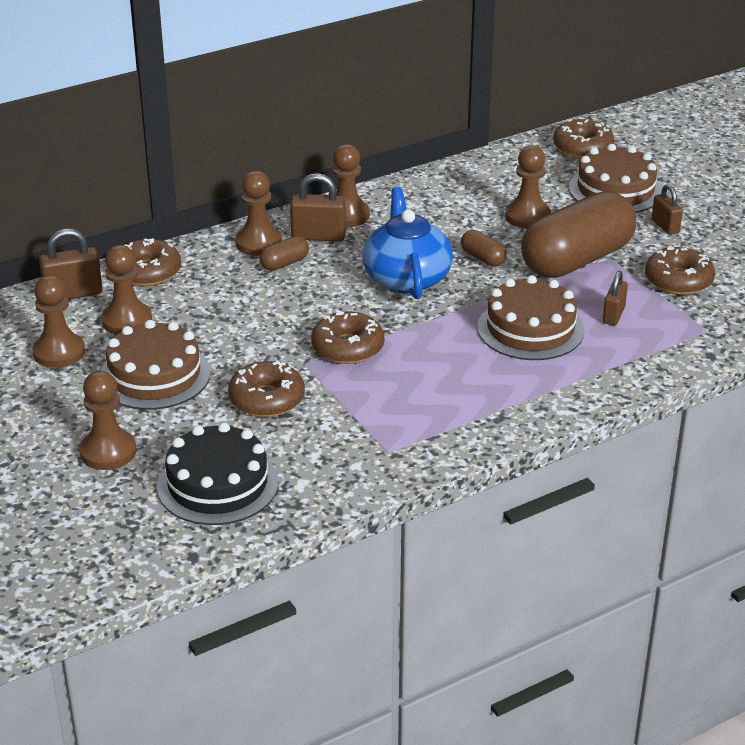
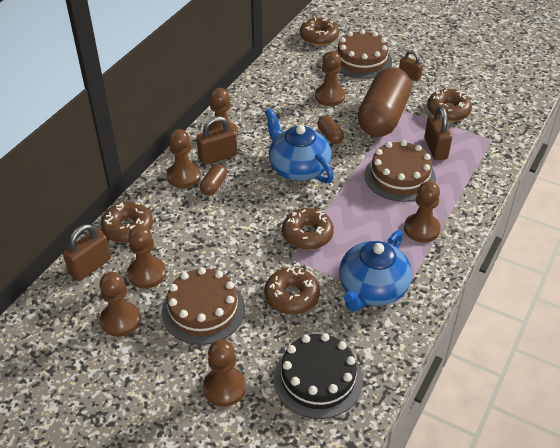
camera: 30 degrees left, 10 degrees up
(371, 427) = (372, 289): none -> blue teapot
(483, 258) = (330, 136): brown capsule -> brown capsule turned 45 degrees clockwise
(499, 391) = (421, 229): none -> brown pawn
(613, 315) = (435, 148): brown padlock -> brown padlock, size x1.51

